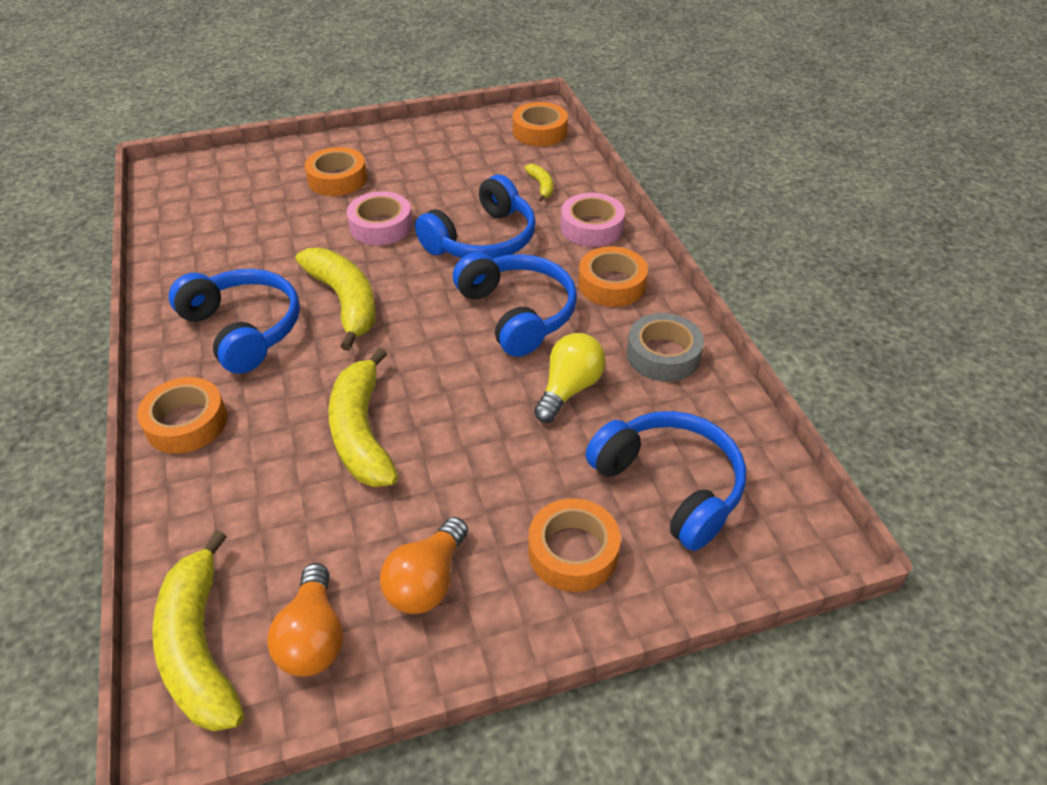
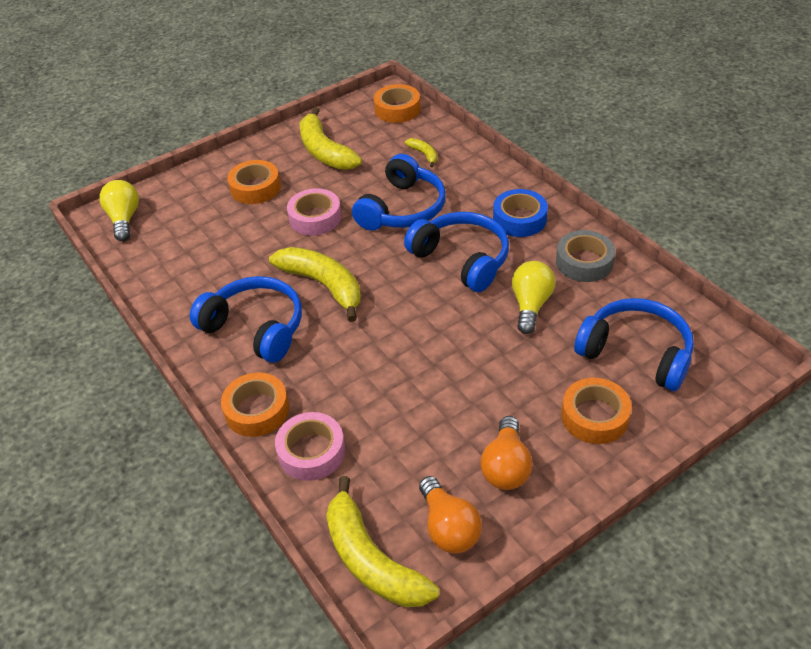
camera: 15 degrees left, 0 degrees up
(185, 179) = (124, 219): none -> yellow light bulb
(362, 432) = (397, 379): yellow banana -> yellow banana (325, 151)
(591, 227) = (480, 178): pink tape -> pink tape (311, 452)
(611, 284) = (519, 219): orange tape -> blue tape

